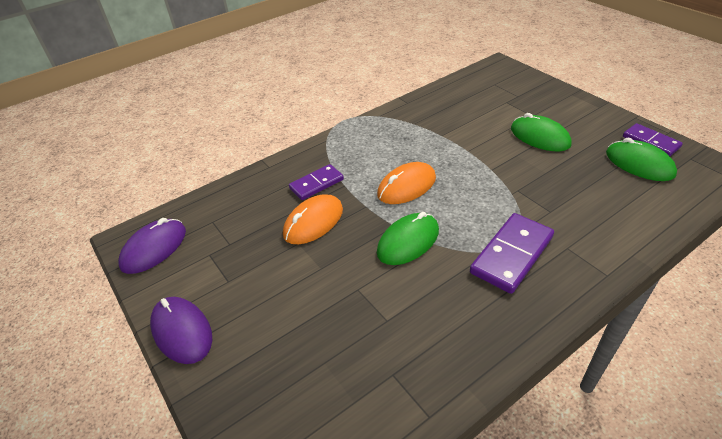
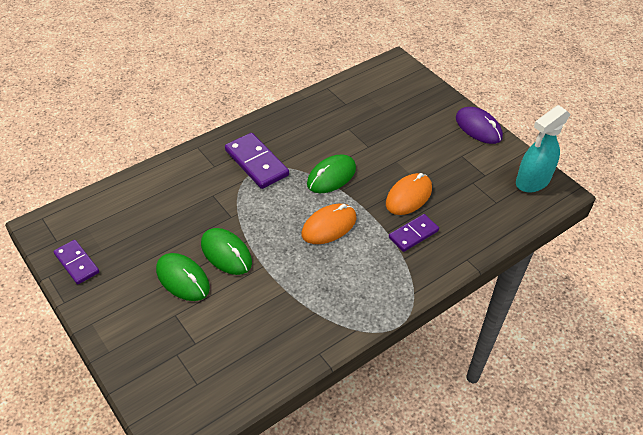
camera: 175 degrees right, 5 degrees up
(154, 248) = (532, 181): purple mouse -> turquoise spray bottle
(511, 254) = (256, 163): purple domino -> purple domino turned 75 degrees counterclockwise
(639, 164) = (108, 237): green mouse -> green mouse (226, 253)

